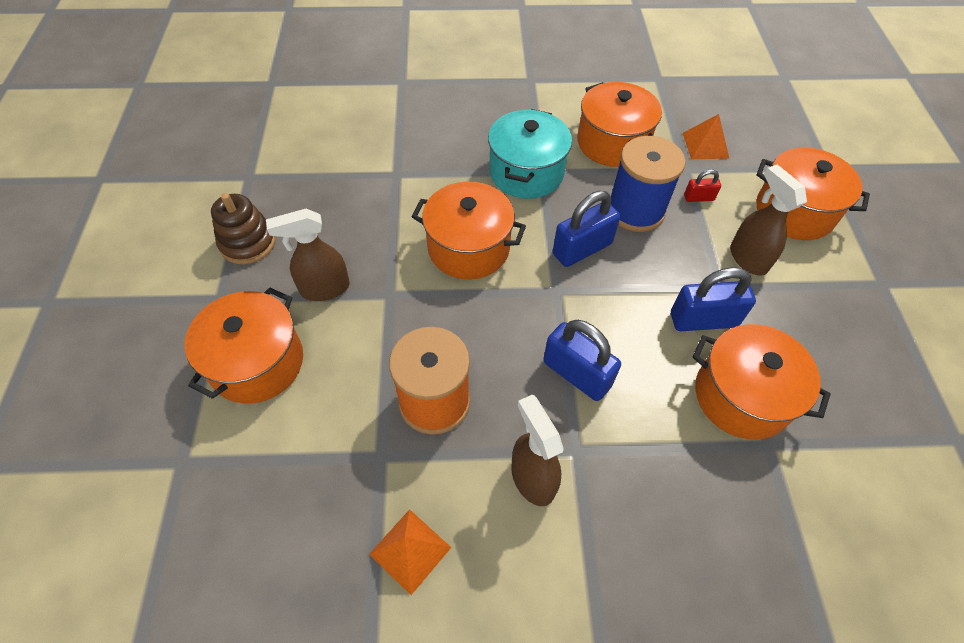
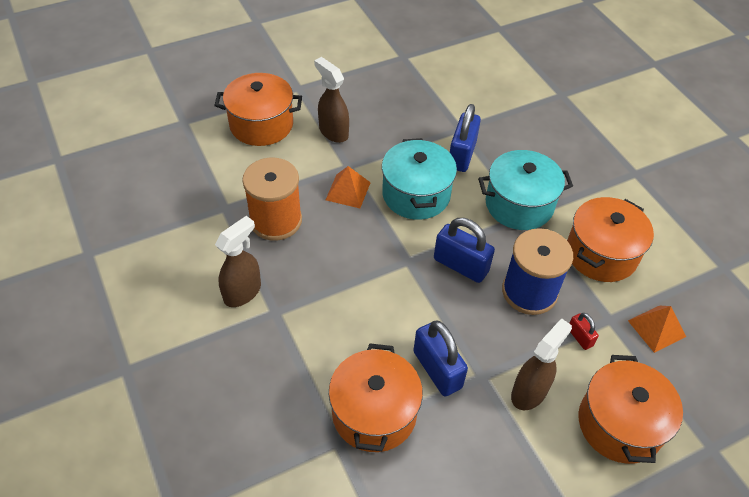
camera: 65 degrees right, 5 degrees down
(248, 243) = (347, 81): brown stacking toy -> none
(410, 550) = (170, 244): orange pyramid -> orange pyramid (348, 191)
(468, 248) = (416, 194): orange pot -> turquoise pot
(576, 374) = (338, 294): blue padlock -> blue padlock (462, 155)

